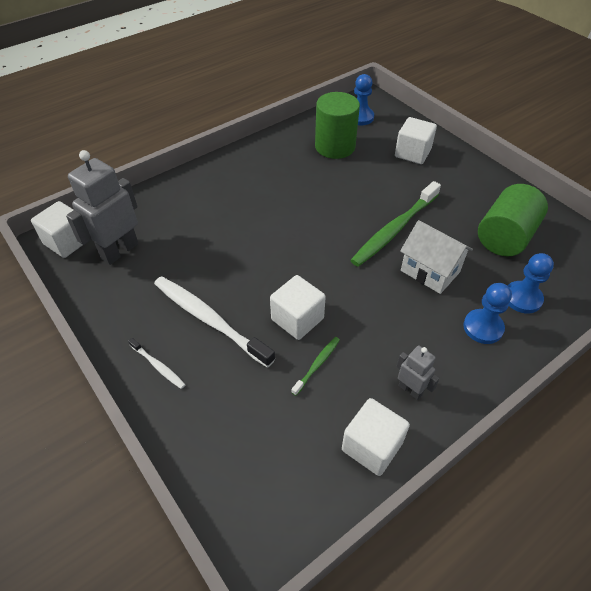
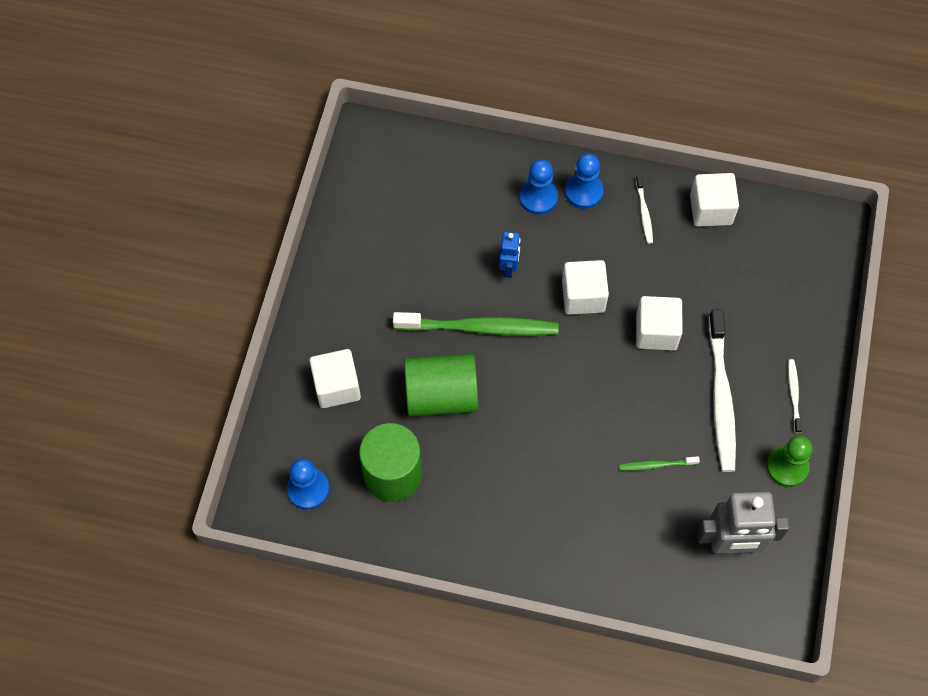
camera: 130 degrees left, 15 degrees up
(67, 242) = (768, 608): white cube -> white cube (583, 296)
(120, 318) = (787, 467): none -> green pawn
(317, 365) = (683, 286): green toothbrush -> green toothbrush (656, 465)
(410, 390) = (644, 213): grey robot -> white toothbrush
(430, 271) = (509, 268): white house -> blue robot
(505, 237) = (407, 233): green cylinder -> green cylinder (441, 395)
(522, 298) = (478, 185): blue pawn -> blue pawn (583, 192)

